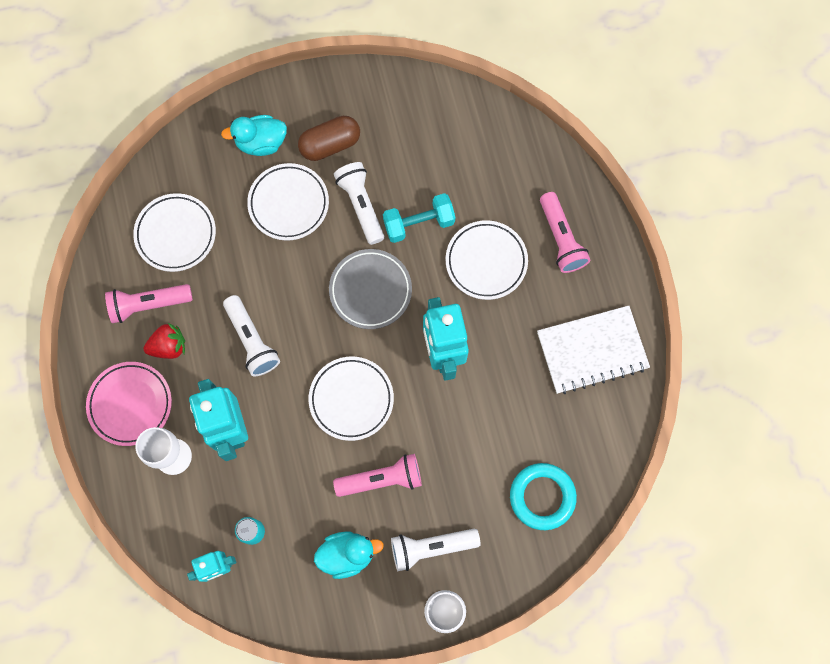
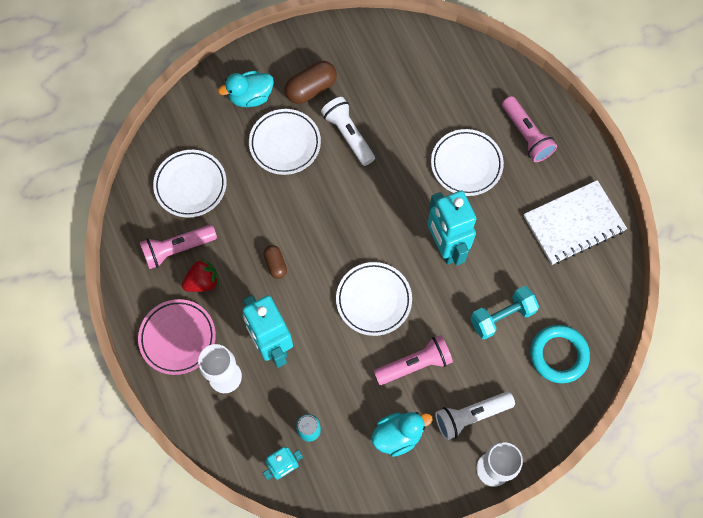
camera: 10 degrees left, 5 degrees down
(252, 340) = (275, 264): white flashlight -> brown capsule
(370, 290) = (371, 205): grey plate -> none
(419, 223) = (401, 142): turquoise dumbbell -> turquoise dumbbell (502, 316)

